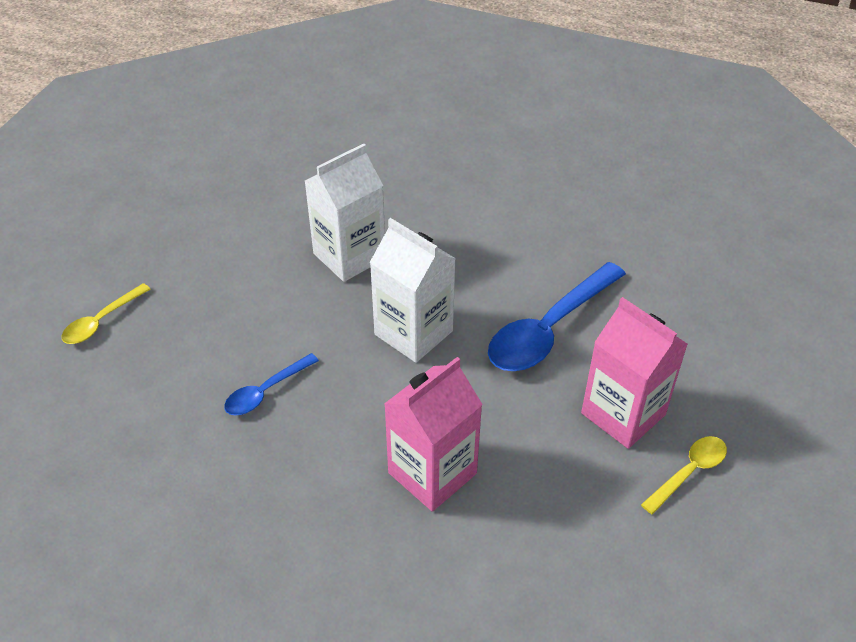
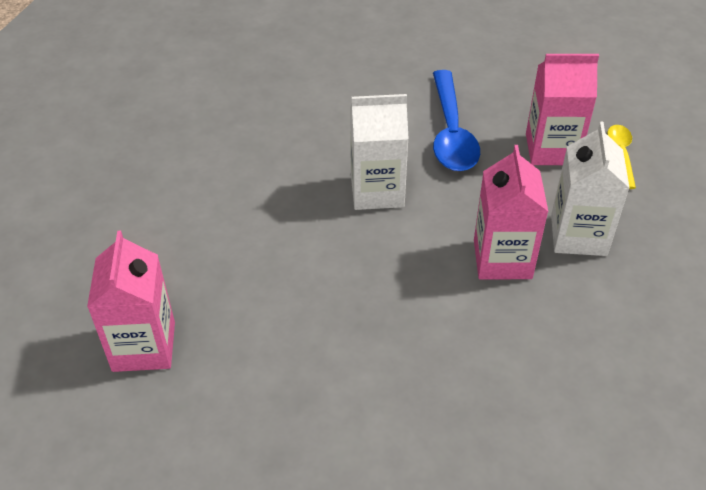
camera: 45 degrees left, 0 degrees up
(101, 321) = (144, 346): yellow spoon -> pink carton
(266, 391) = (336, 295): blue spoon -> none
(349, 256) = (267, 175): white carton -> white carton (578, 235)

